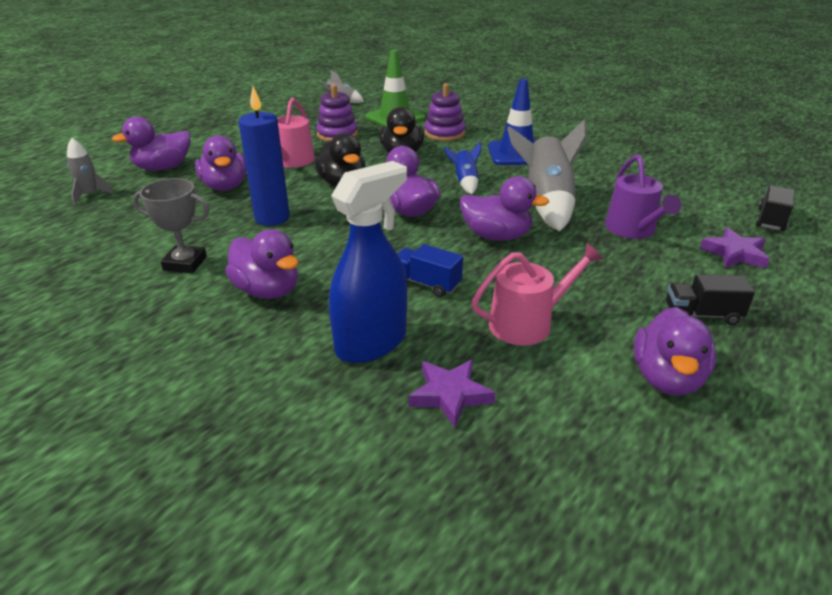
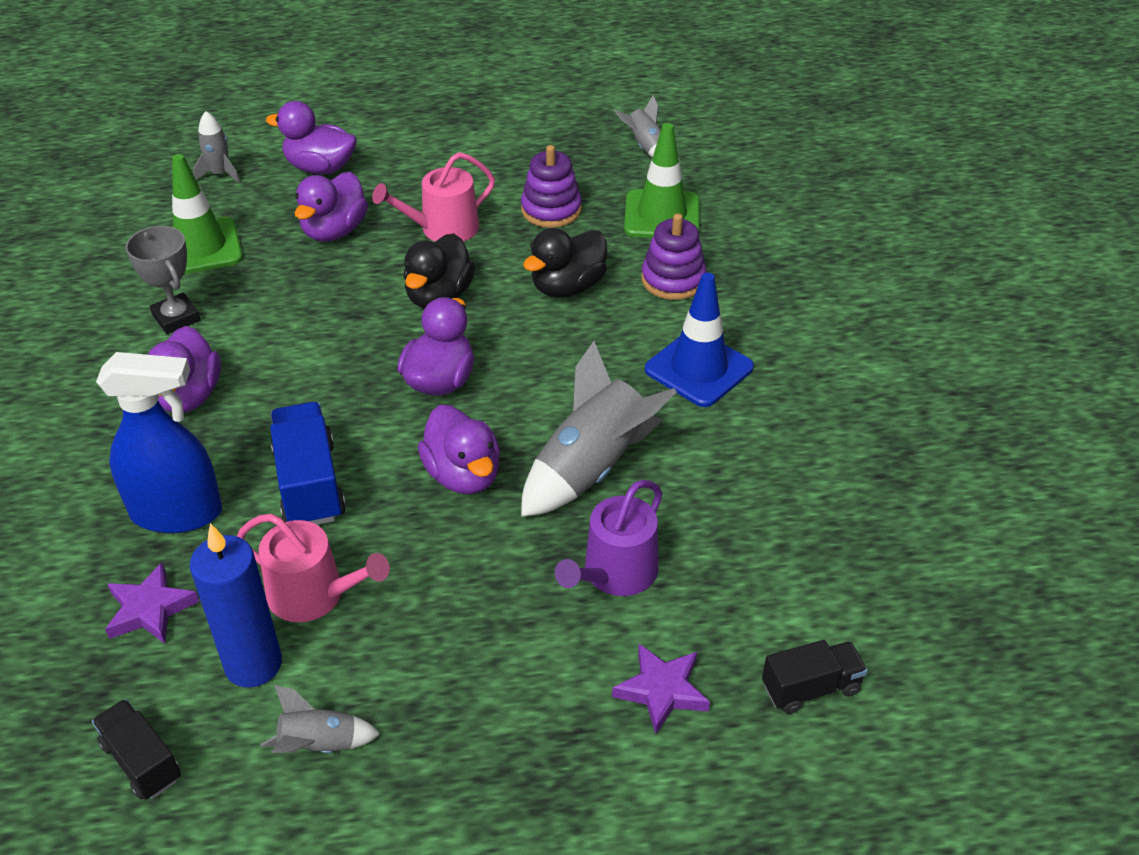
camera: 45 degrees right, 10 degrees up
(140, 228) = (200, 247): none -> green traffic cone
(272, 218) = (312, 305): blue candle -> blue candle (253, 664)
(426, 283) = (309, 484): blue truck -> blue truck, size x1.56
(465, 182) = (561, 377): blue rocket -> none
(667, 378) = (319, 745): purple duck -> grey rocket
(702, 315) = (475, 721): black truck -> black truck (142, 761)

